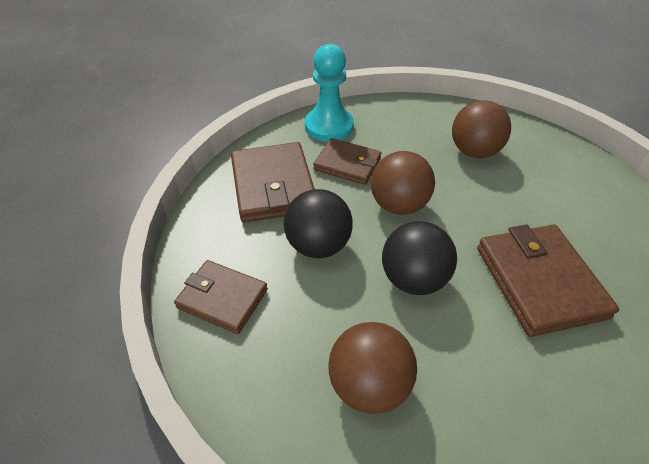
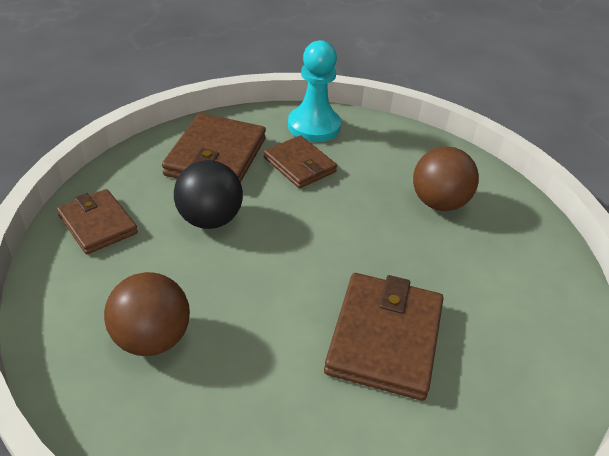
camera: 25 degrees right, 5 degrees down
(398, 205) = (313, 218): brown ball -> none
(413, 279) = (266, 282): black ball -> none

